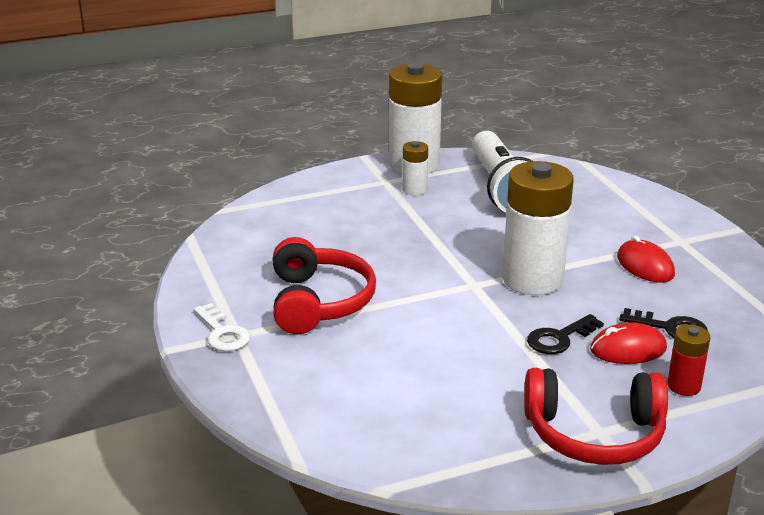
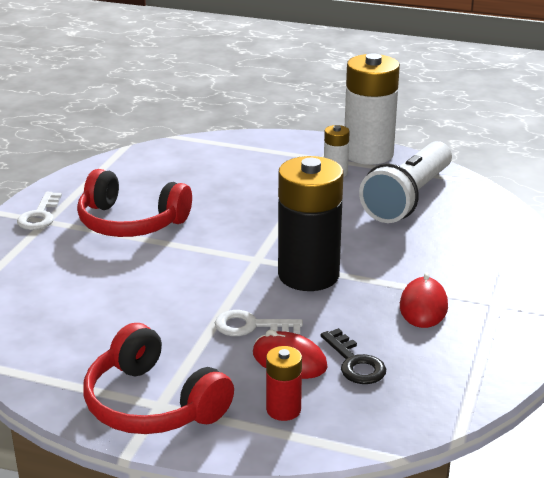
camera: 40 degrees right, 0 degrees up
(319, 302) = (130, 223): red headphones -> red headphones turned 75 degrees clockwise
(532, 279) = (308, 275): white battery -> black battery
(559, 338) = (251, 326): black key -> white key

